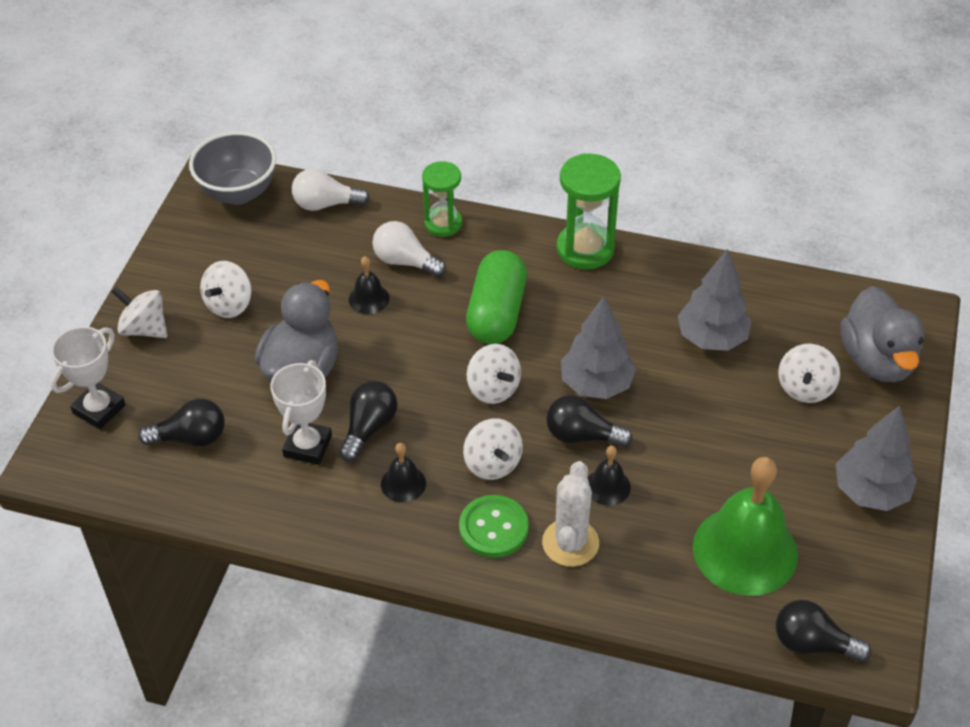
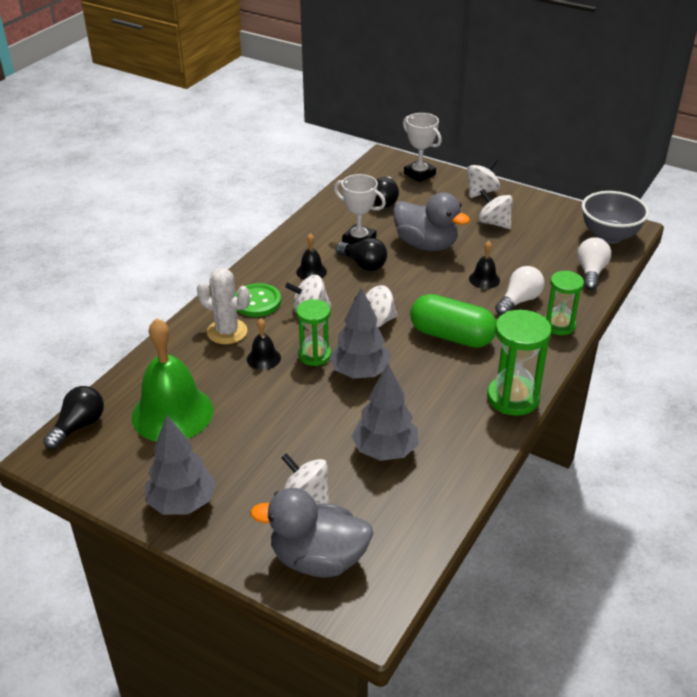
camera: 105 degrees right, 10 degrees down
(582, 435) = (314, 355): black light bulb -> green hourglass

